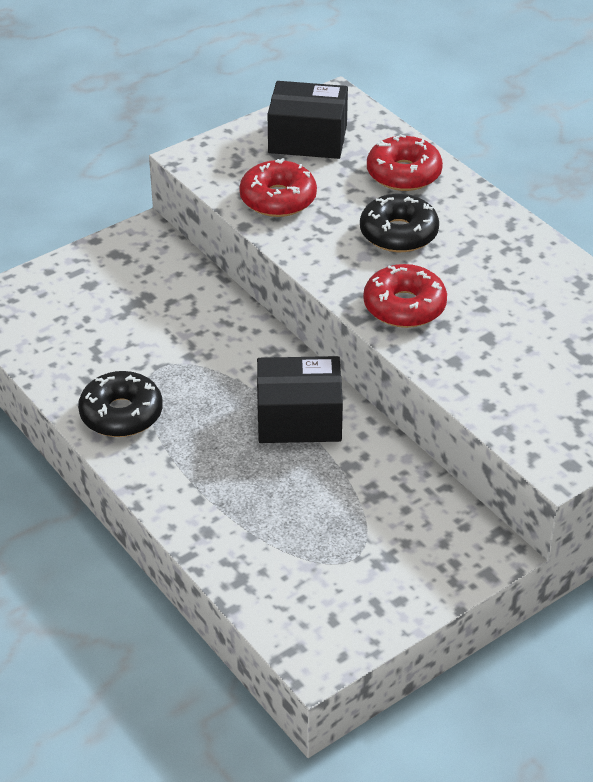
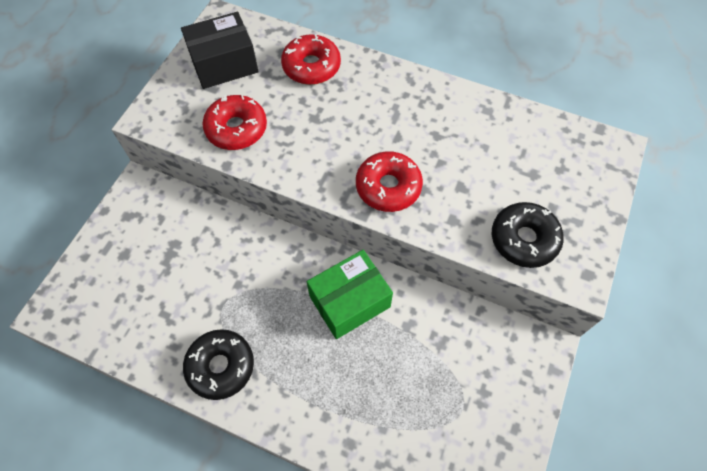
camera: 30 degrees left, 20 degrees up
(299, 418) = (349, 301): black box -> green box
(398, 233) = (342, 122): black donut -> black donut (524, 239)

